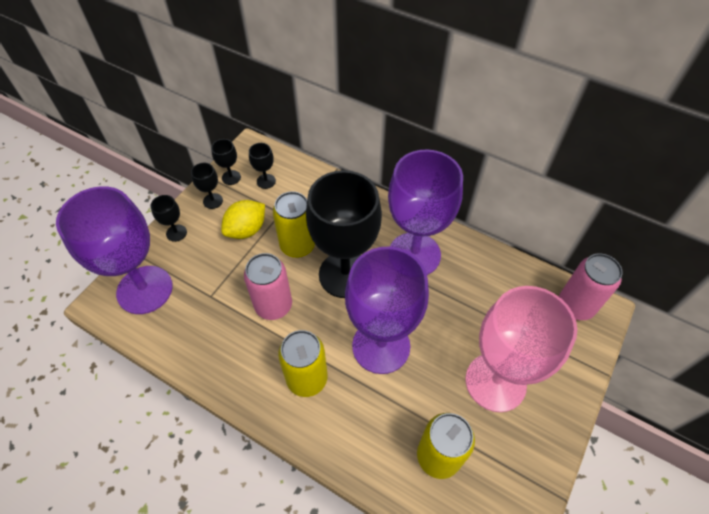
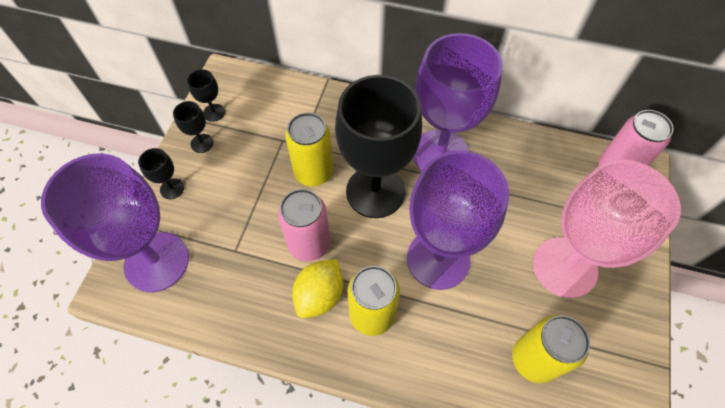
camera: 15 degrees left, 5 degrees up
(246, 230) = (251, 167): yellow lemon -> yellow lemon (320, 295)
(266, 181) = (255, 108): black goblet -> none

